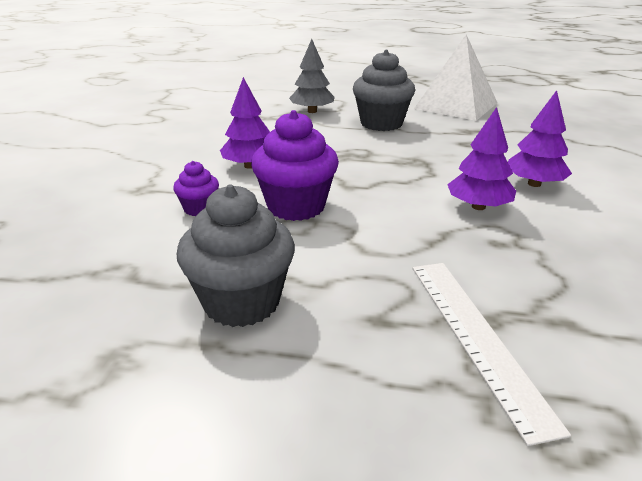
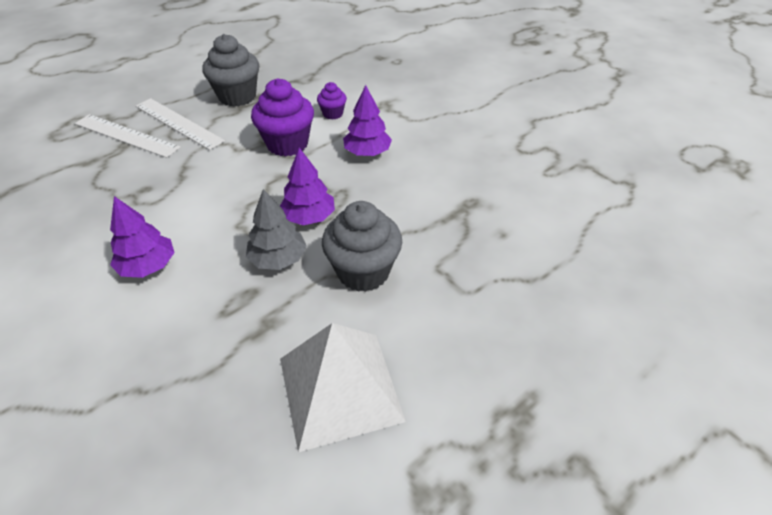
camera: 130 degrees right, 15 degrees up
(312, 111) = (453, 245): grey tree -> grey tree (278, 259)
(377, 309) = (178, 123): none -> white ruler
(478, 206) = (176, 212): purple tree -> purple tree (309, 217)

